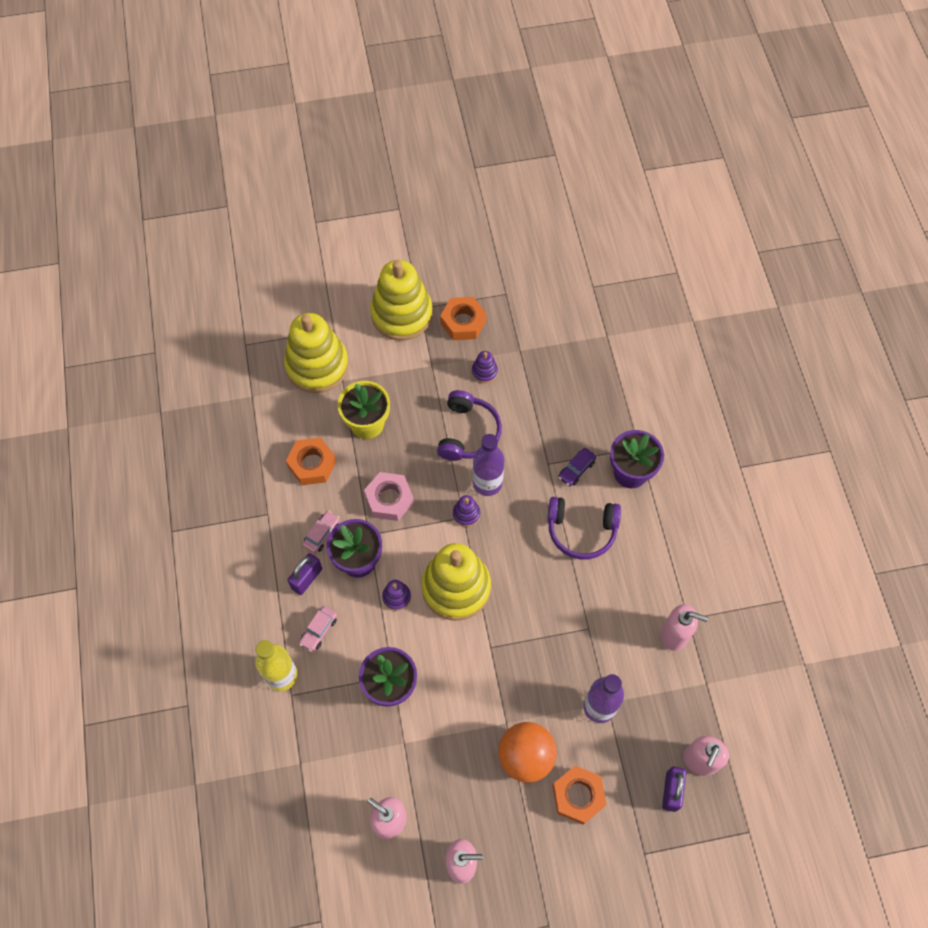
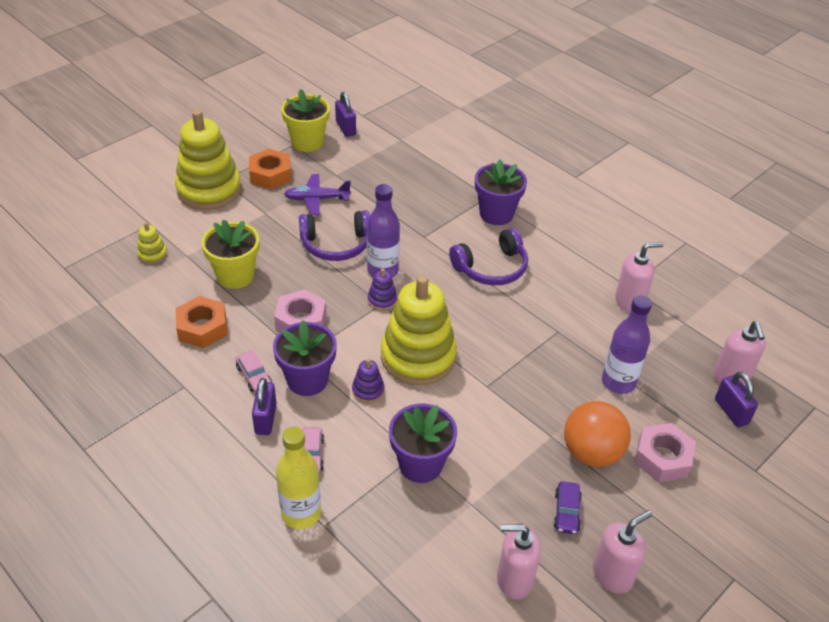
camera: 35 degrees left, 20 degrees down
(317, 366) = (152, 254): yellow stacking toy -> yellow stacking toy, size x0.41
(322, 534) = (254, 376): pink car -> pink car turned 150 degrees clockwise
(468, 433) = (336, 244): purple headphones -> purple headphones turned 105 degrees clockwise
(484, 372) = (316, 199): purple stacking toy -> purple plane
(520, 297) = (307, 142): none -> yellow flower pot
(565, 296) = (345, 128): none -> purple padlock
(576, 469) = (451, 230): purple car -> purple car (566, 512)
(578, 796) = (662, 458): orange nut -> pink nut

